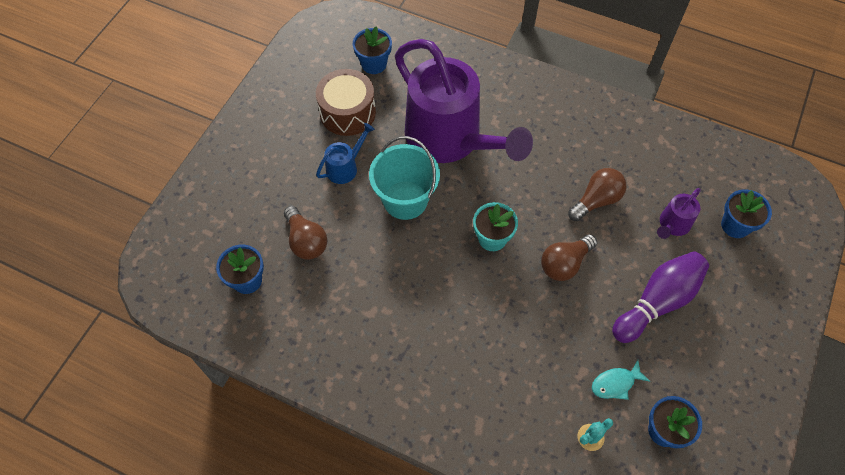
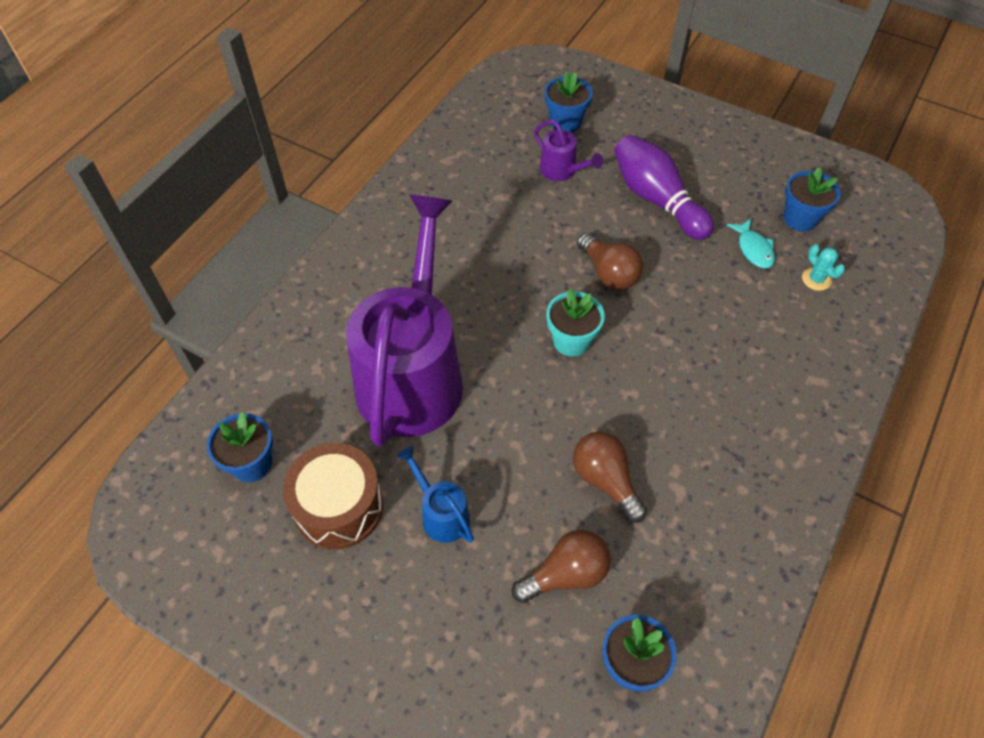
camera: 85 degrees left, 5 degrees down
(405, 200) = (506, 436): turquoise bucket -> none
(450, 140) = (413, 372): purple watering can -> purple watering can turned 45 degrees counterclockwise
(596, 200) = (525, 231): brown light bulb -> brown light bulb (605, 480)

